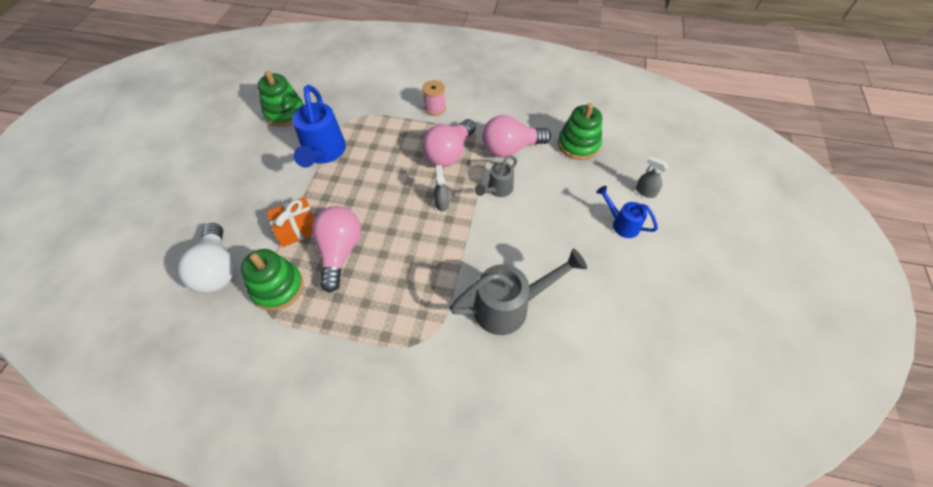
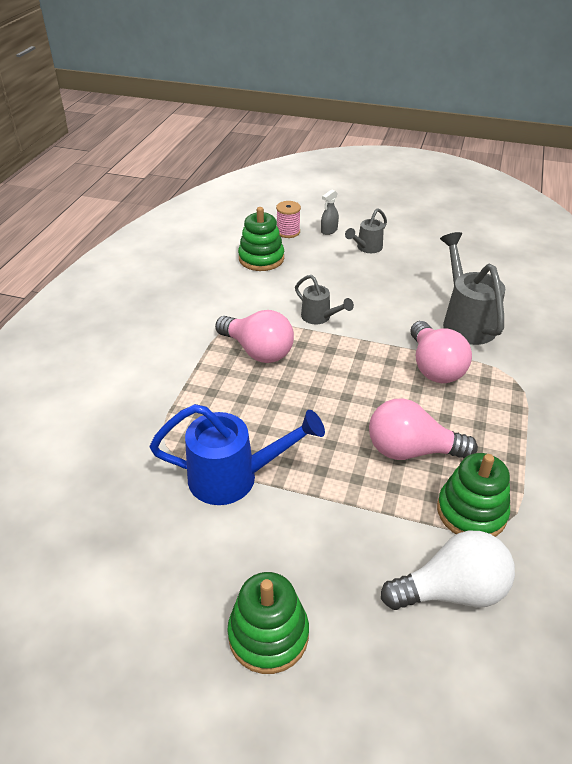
camera: 85 degrees left, 15 degrees down
(285, 113) = (125, 538): green stacking toy -> green stacking toy (268, 634)
(297, 227) = (373, 499): orange gift -> none
(435, 108) = (171, 360): pink spool -> pink spool (288, 232)
(442, 203) = (336, 360): grey spray bottle -> none
(510, 148) = (258, 303): pink light bulb -> pink light bulb (434, 367)
(621, 224) = (366, 248): blue watering can -> grey watering can

